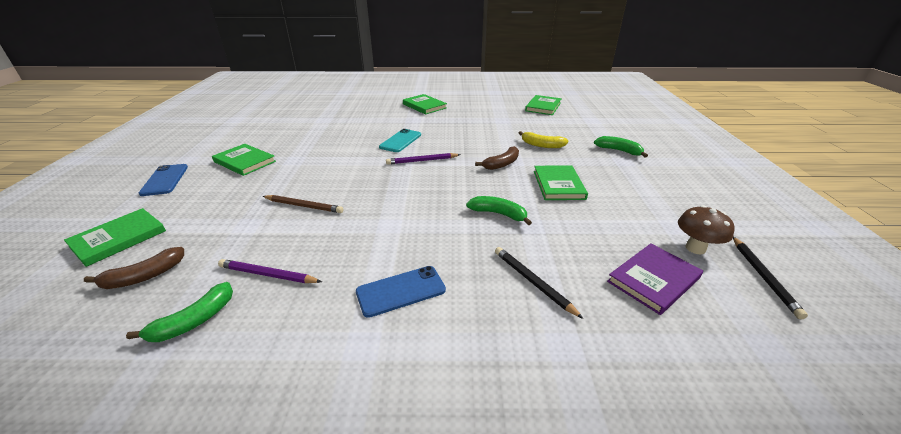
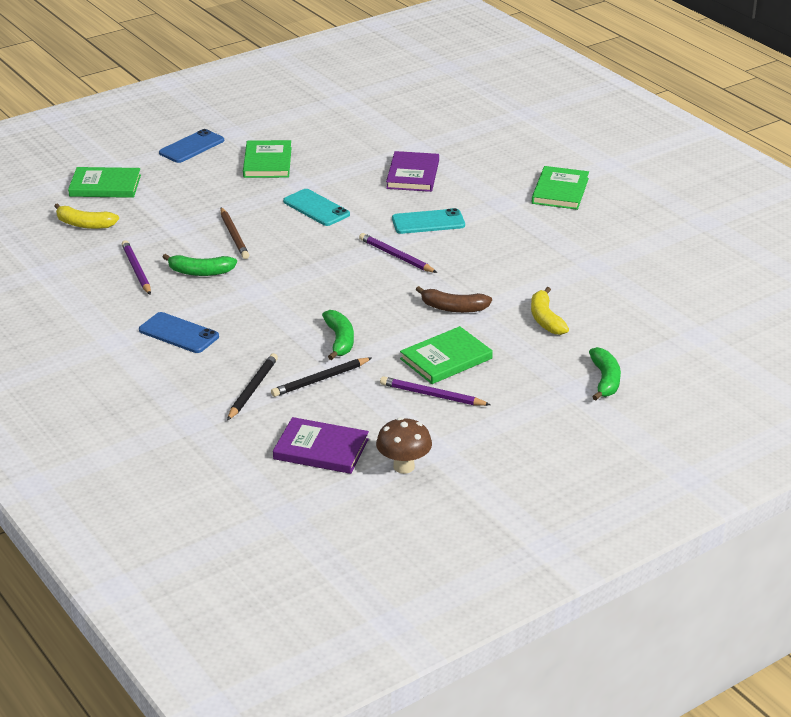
camera: 55 degrees right, 0 degrees up
(144, 276) = (84, 224): brown banana -> yellow banana
(194, 321) = (71, 269): green banana -> green banana (200, 272)
(327, 165) = (316, 208): none -> turquoise phone
(346, 129) = (413, 174): none -> purple book
(543, 107) = (698, 281): green book -> none
(600, 204) = (432, 395): none -> purple pencil
(763, 277) = (392, 510): black pencil -> black pencil (320, 380)

